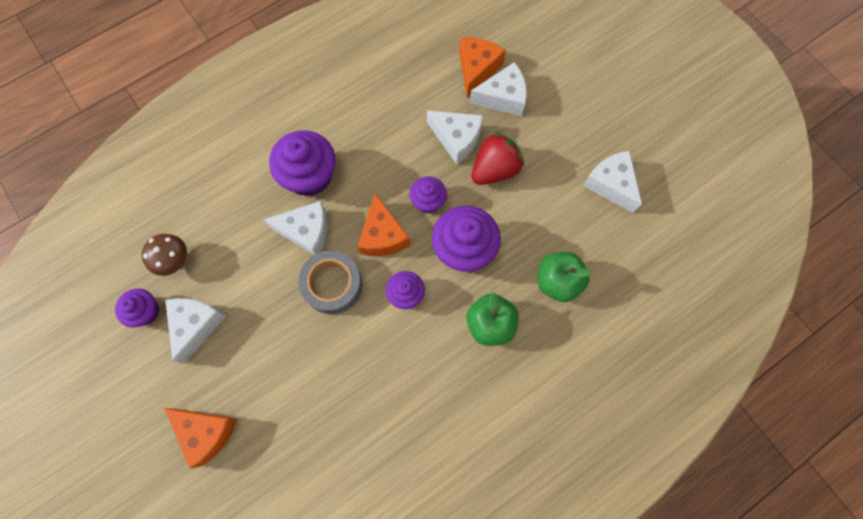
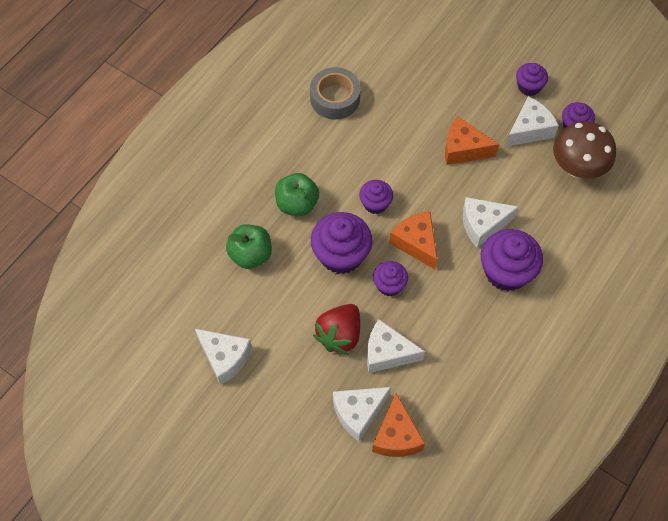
camera: 160 degrees right, 10 degrees down
(163, 383) = (529, 87): none -> purple cupcake
(174, 260) = (577, 168): brown mushroom -> brown mushroom, size x1.65
(196, 325) = (529, 129): white cheese -> white cheese turned 120 degrees counterclockwise
(207, 432) = (478, 69): orange cheese -> orange cheese (463, 149)
(332, 285) = (439, 191): grey tape -> grey tape (335, 98)

